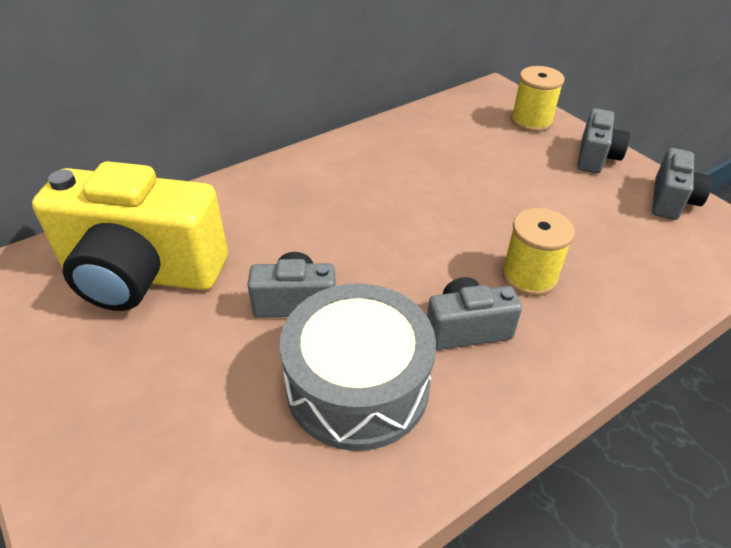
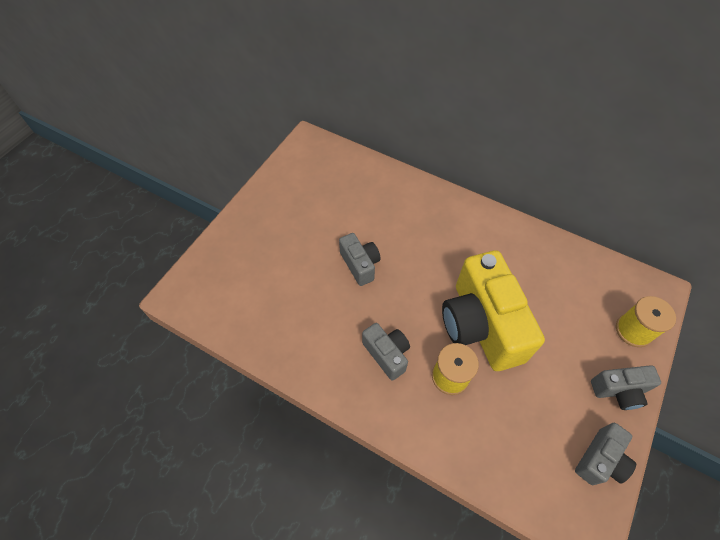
camera: 65 degrees right, 15 degrees up
(142, 274) = (341, 192): yellow camera -> yellow camera (480, 325)
(357, 385) = (323, 316): grey drum -> none
(671, 201) = (600, 460): grey camera -> grey camera turned 45 degrees counterclockwise

